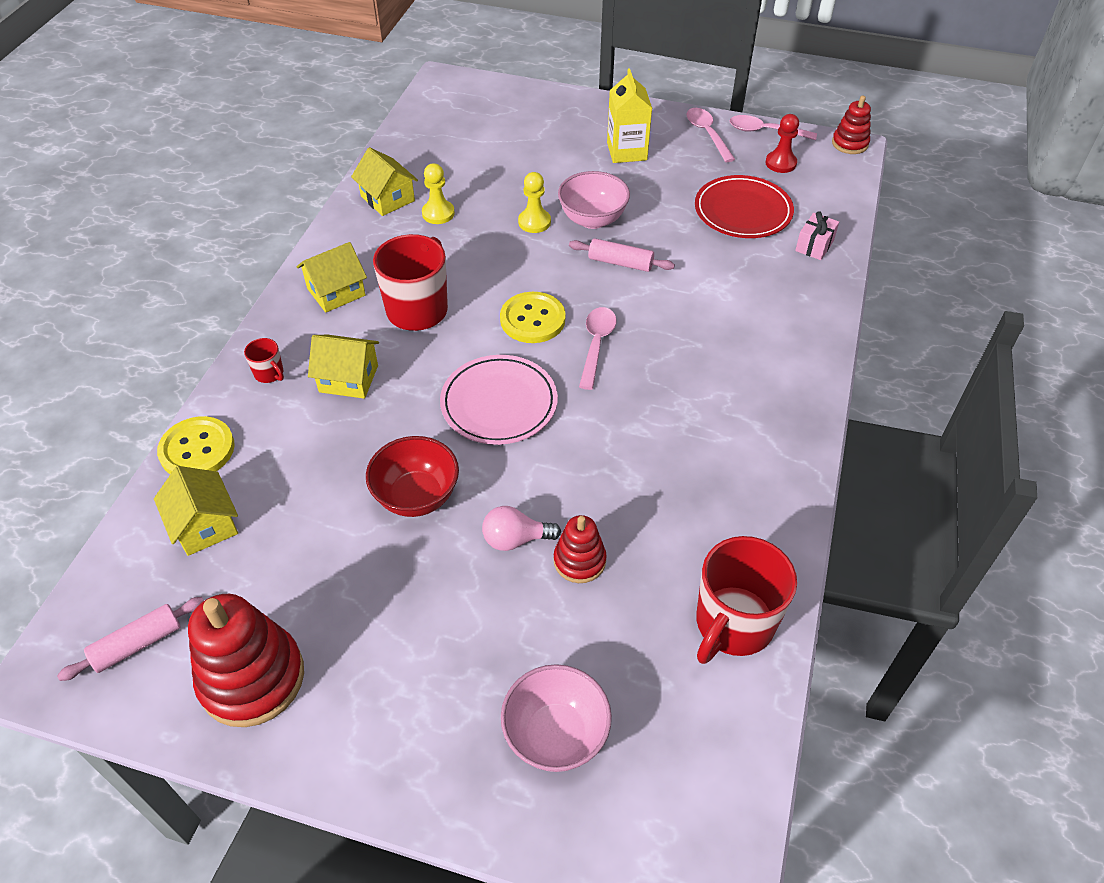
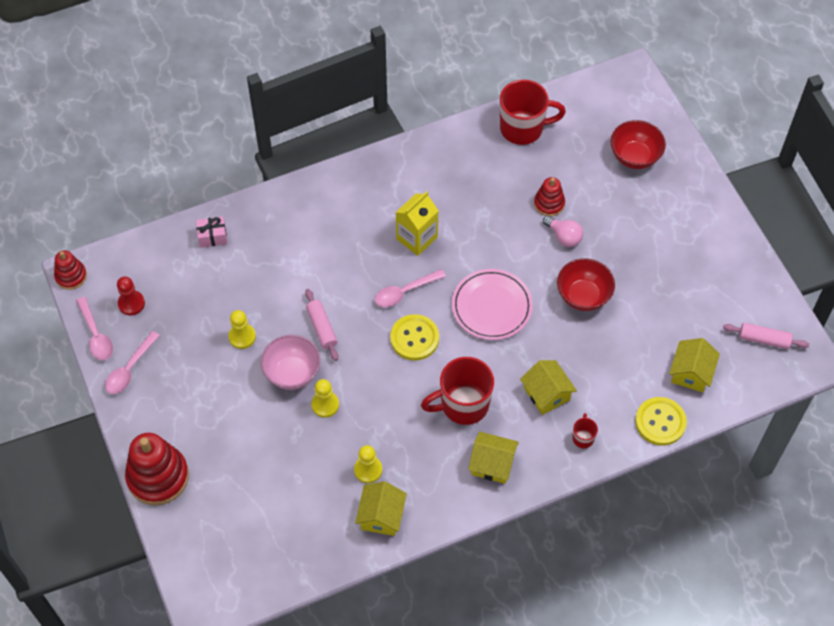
camera: 130 degrees left, 10 degrees up
(252, 678) = (728, 281): red stacking toy -> red stacking toy (158, 477)
(555, 735) = (634, 156): pink bowl -> red bowl
(627, 151) = (195, 405): yellow carton -> yellow carton (417, 238)
(669, 209) = (242, 337): none -> yellow pawn
(743, 211) = (208, 294): red plate -> none

